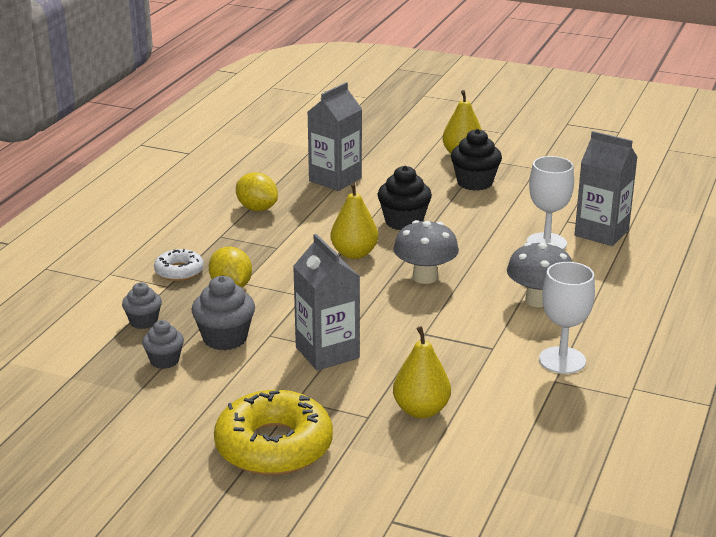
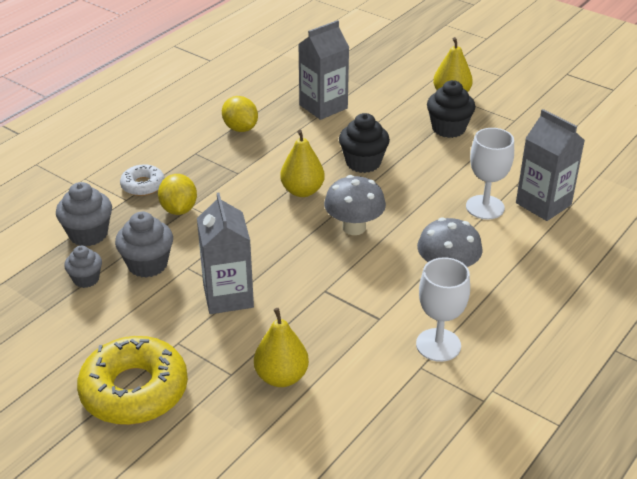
camera: 15 degrees right, 10 degrees up
(143, 321) = (88, 234): grey cupcake -> grey cupcake, size x1.57

